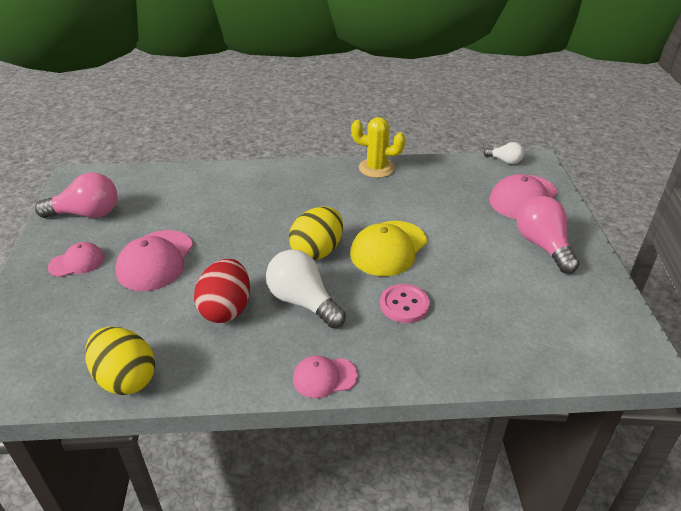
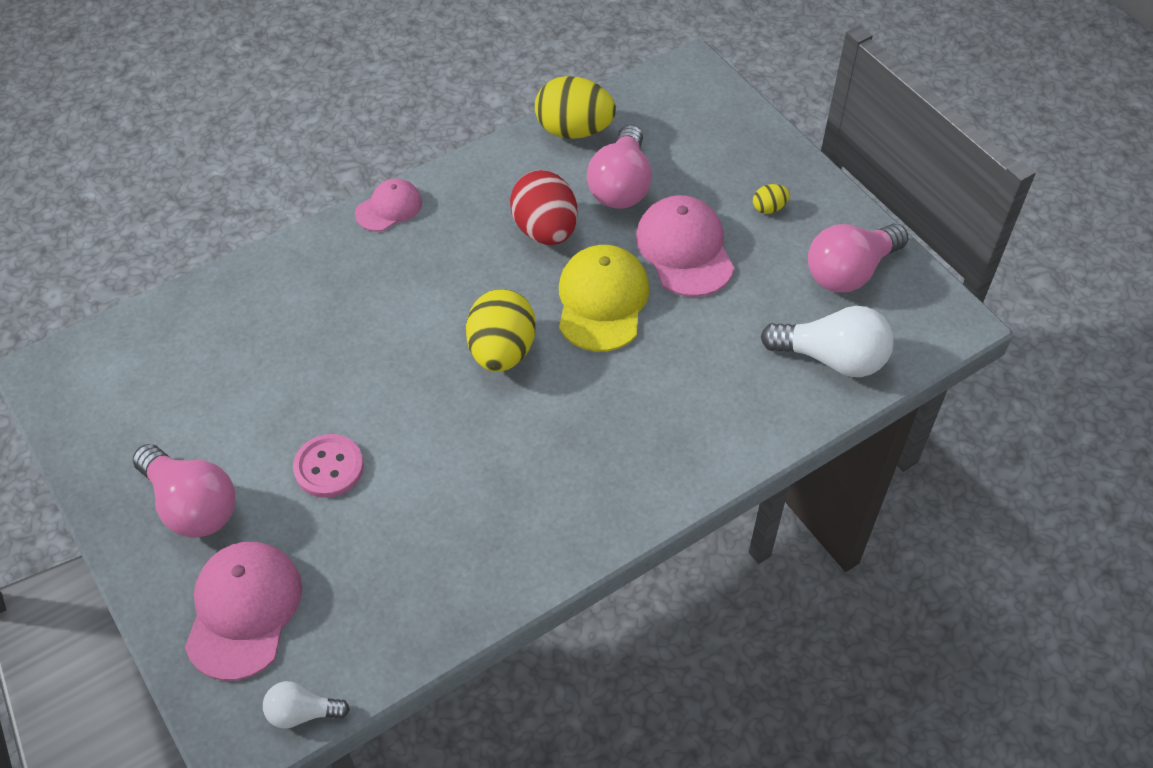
camera: 150 degrees right, 15 degrees up
(77, 262) = (769, 208): pink cap -> yellow egg
(144, 317) = (621, 185): none -> pink light bulb
(303, 302) = (467, 275): white light bulb -> white light bulb (832, 358)
(376, 168) = (525, 569): yellow cactus -> none
(388, 248) = (411, 398): yellow cap -> yellow cap (602, 301)
(404, 305) = (348, 322): pink button -> pink button (329, 467)

